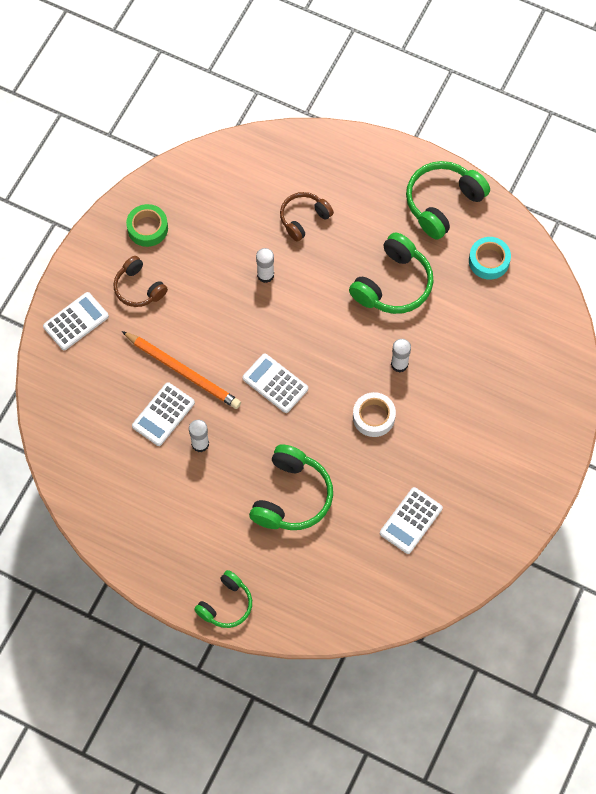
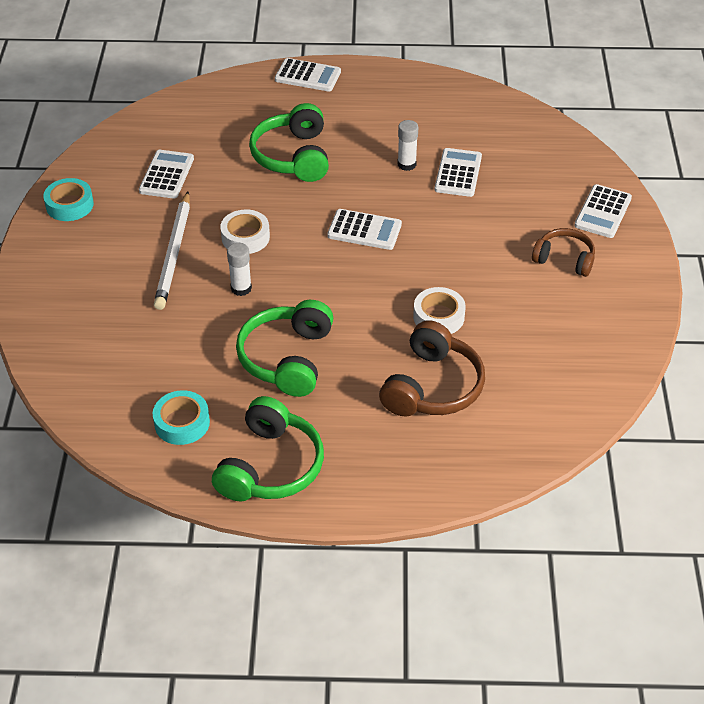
camera: 155 degrees right, 20 degrees down
(147, 228) = (601, 314): green tape -> none
(183, 371) = (464, 209): orange pencil -> none
(226, 604) = (308, 76): green headphones -> white calculator
(265, 275) = (438, 317): white glue stick -> white tape
(304, 218) = (432, 387): brown headphones -> brown headphones, size x1.58
(437, 423) = (174, 253): none -> white pencil
(506, 518) = (69, 205): none -> turquoise tape

